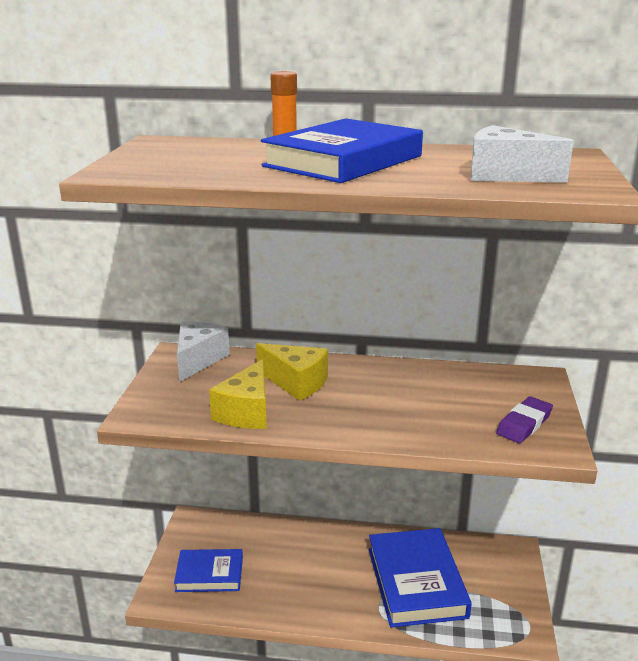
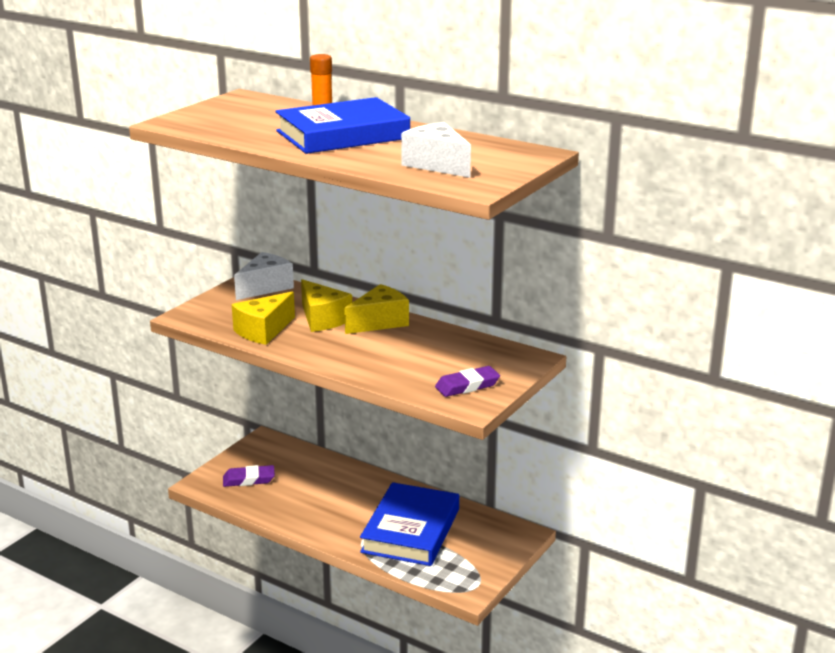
camera: 25 degrees right, 0 degrees up
(209, 574) = (249, 479): blue book -> purple eraser
(358, 373) = (379, 322): none -> yellow cheese

